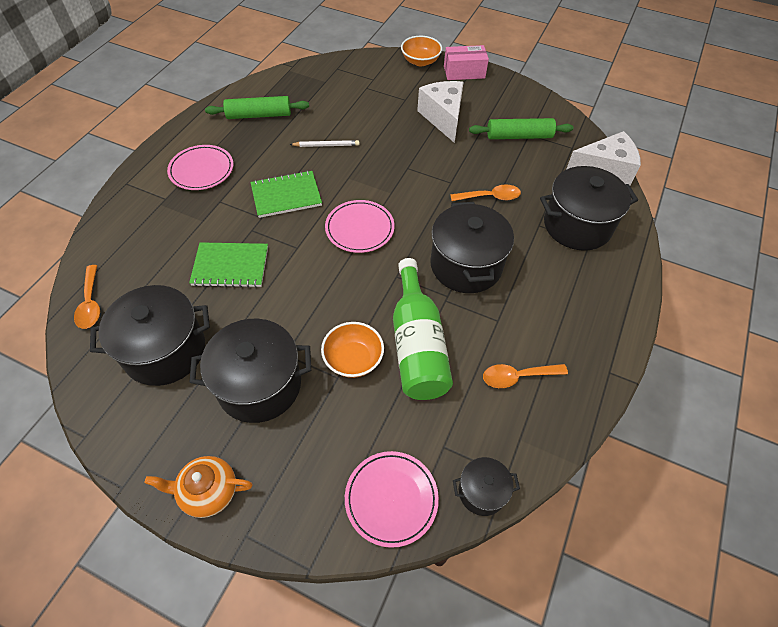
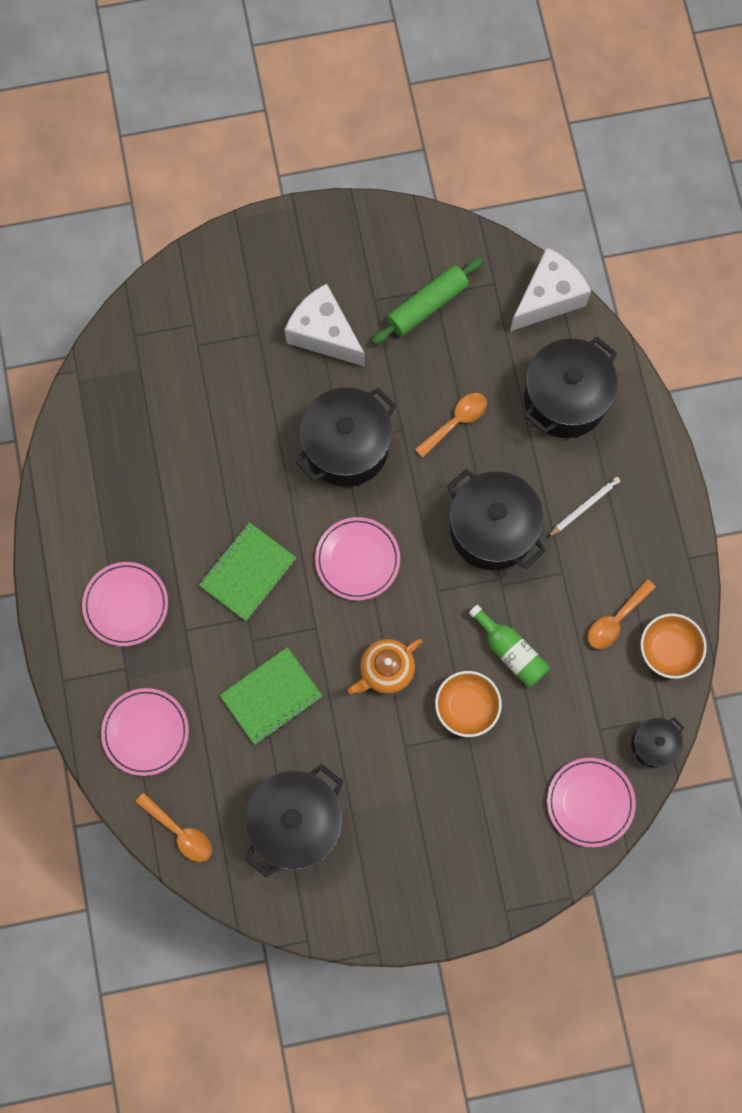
camera: 35 degrees left, 20 degrees up
(137, 236) = (145, 732): none -> pink plate
(208, 492) = (448, 903): orange teapot -> orange teapot (386, 670)
(259, 115) = (112, 480): green rolling pin -> none
(259, 385) = (408, 790): black pot -> black pot (346, 447)
(326, 145) = (229, 471): white pencil -> white pencil (584, 507)
(417, 345) = (510, 651): green bottle -> green bottle, size x0.59
(420, 61) = (225, 250): orange bowl -> orange bowl (668, 649)
(464, 72) = (292, 234): pink box -> none

